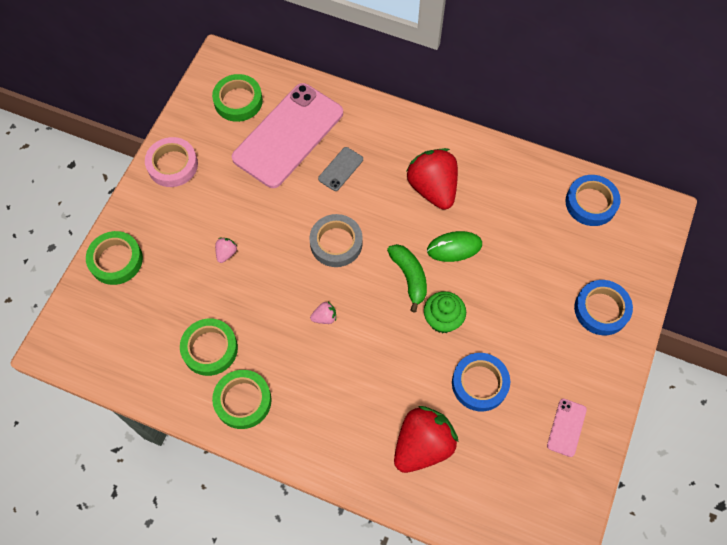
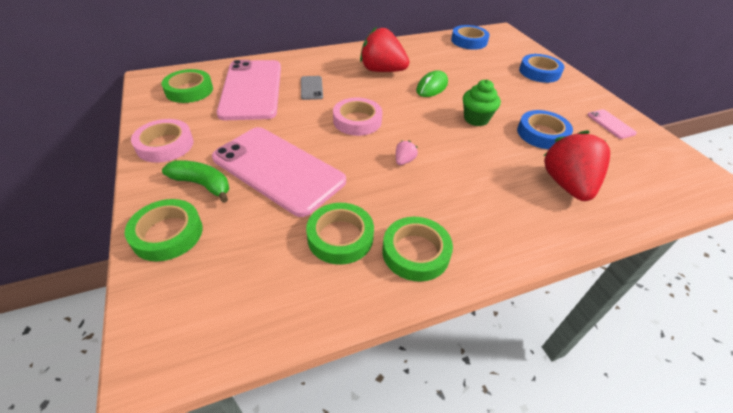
camera: 45 degrees left, 20 degrees down
(226, 253) = (278, 169): pink strawberry -> pink phone
(336, 243) = (357, 121): grey tape -> pink tape
(409, 277) = (427, 111): green banana -> green banana (202, 184)

